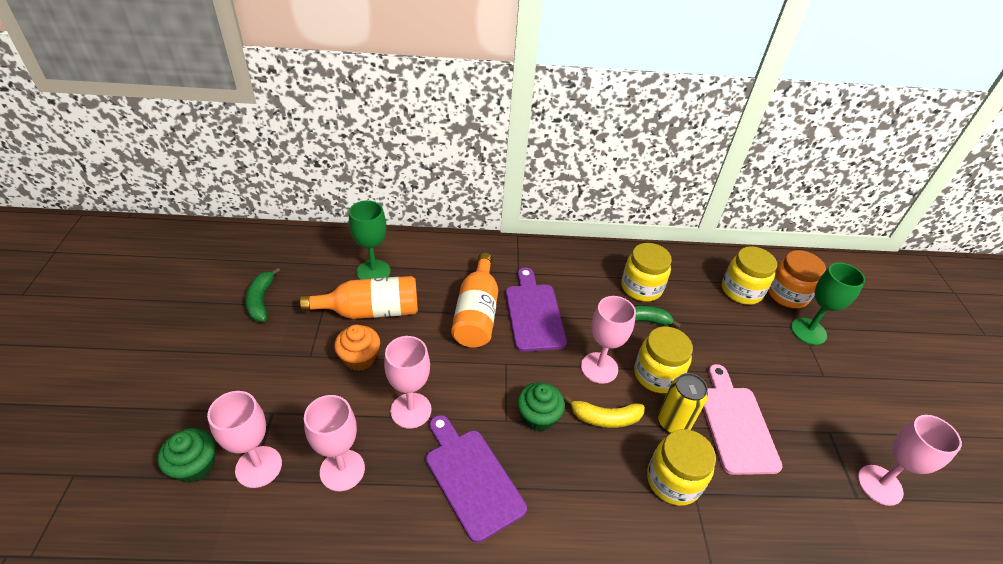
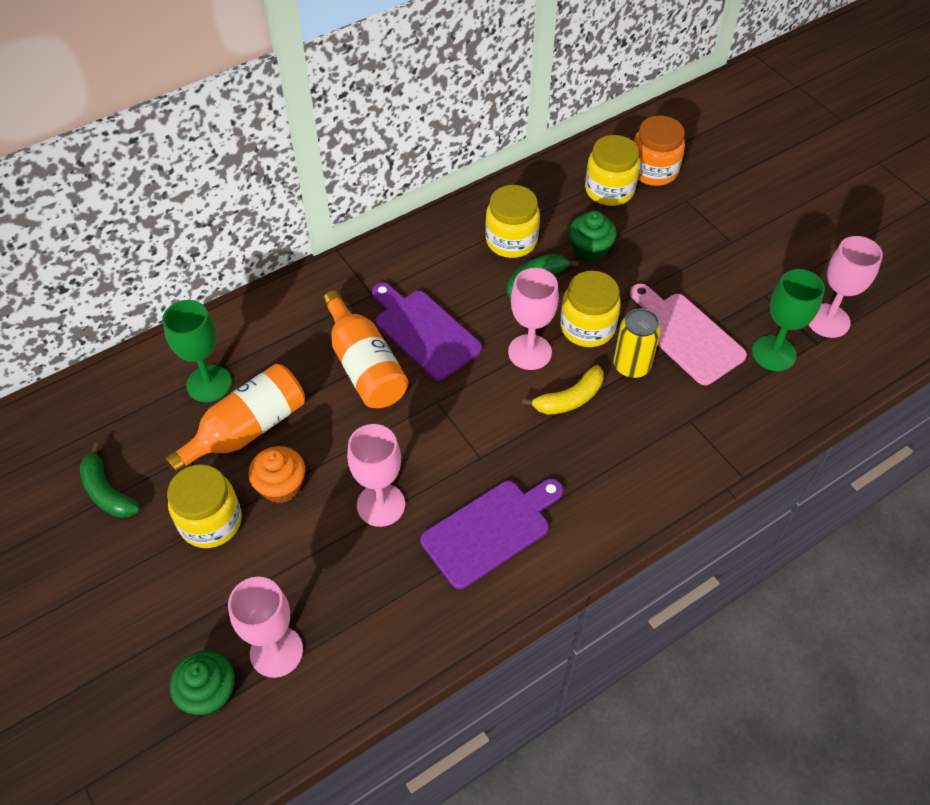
camera: 30 degrees left, 10 degrees up
(342, 470) = (363, 601): pink goblet -> none
(471, 478) = (490, 530): purple cutting board -> purple cutting board turned 120 degrees clockwise
(538, 416) = (507, 435): green cupcake -> green cupcake (590, 250)
(673, 480) = (665, 420): yellow jar -> yellow jar (211, 522)
(808, 331) = (694, 201): green goblet -> green goblet (773, 353)

